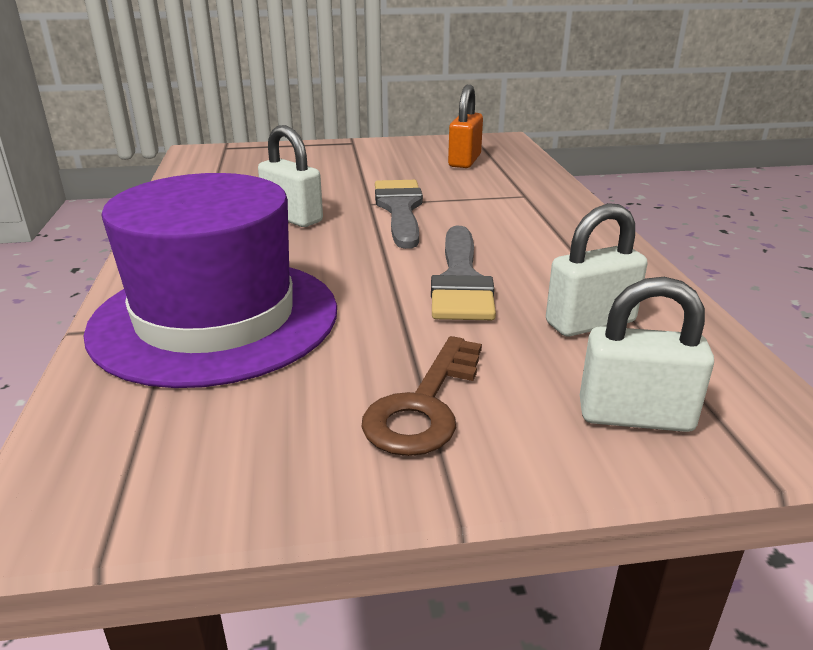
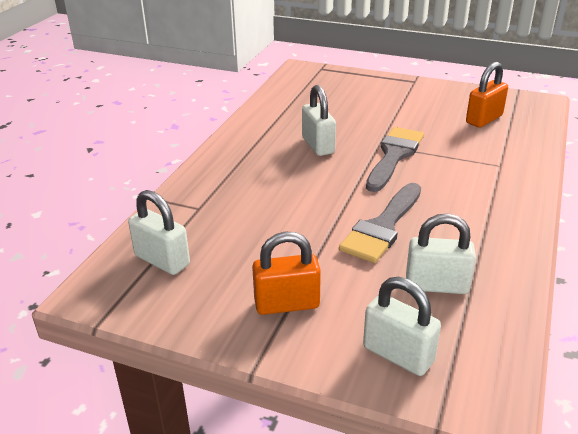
camera: 30 degrees right, 5 degrees up
(162, 411) = (162, 260): none -> white padlock
(215, 318) = (222, 211): purple hat -> none
(424, 406) = (287, 304): brown key -> orange padlock

